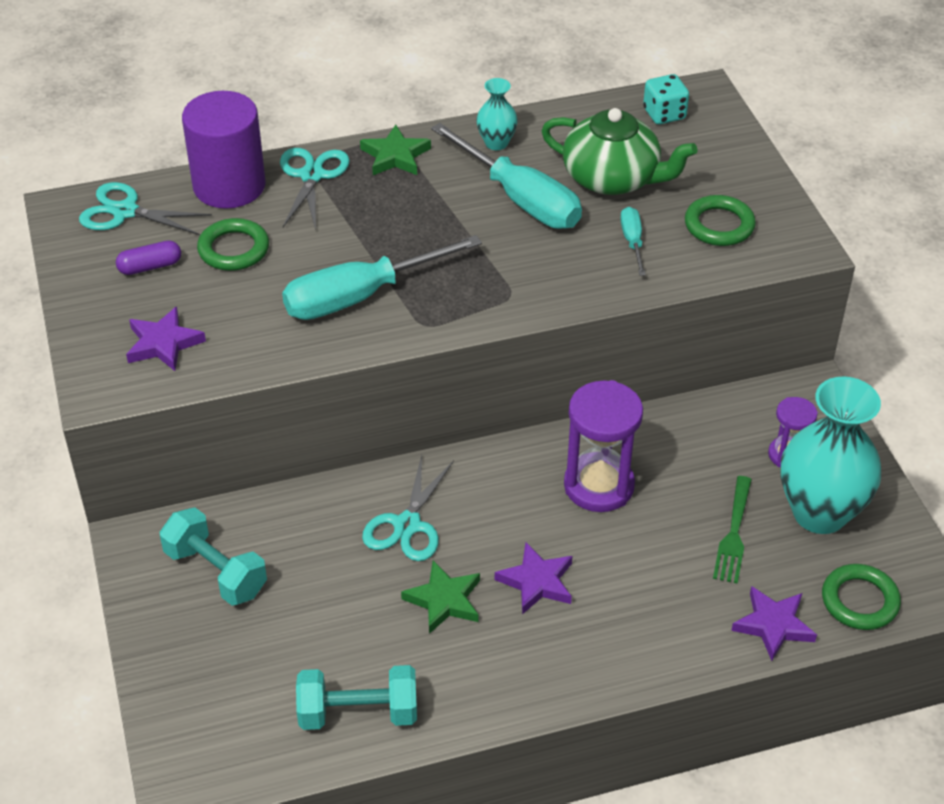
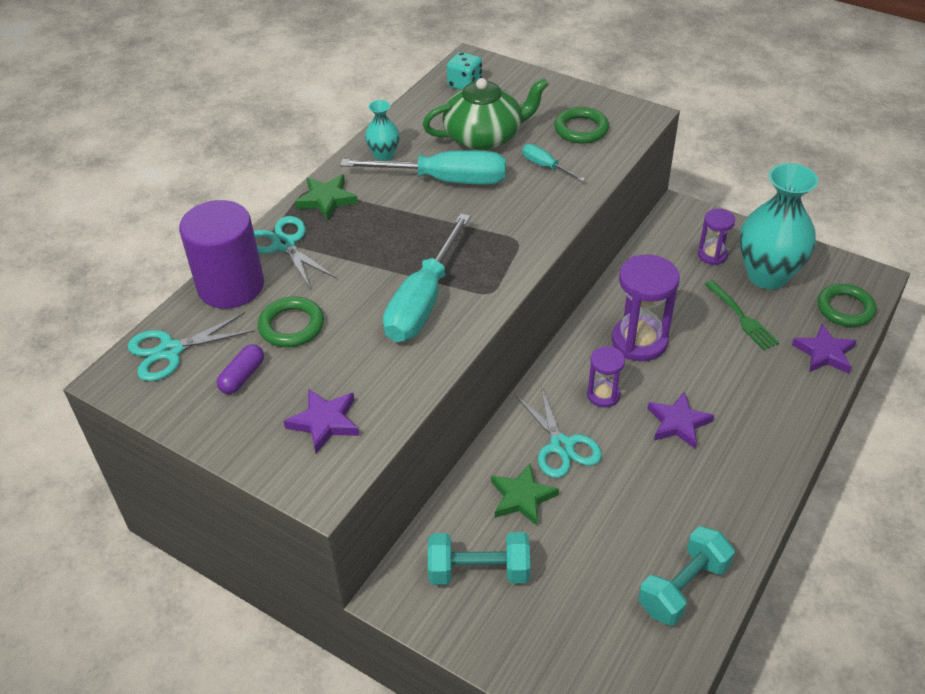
camera: 40 degrees left, 0 degrees up
(444, 600) = (642, 475): green star -> green star (522, 497)
(501, 509) = (603, 395): none -> purple hourglass

